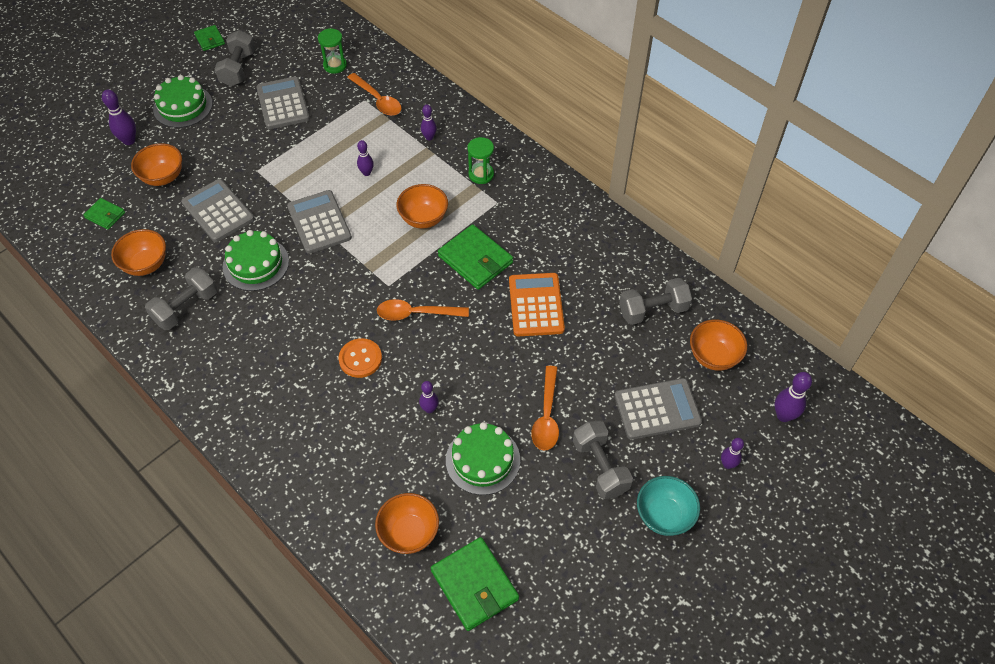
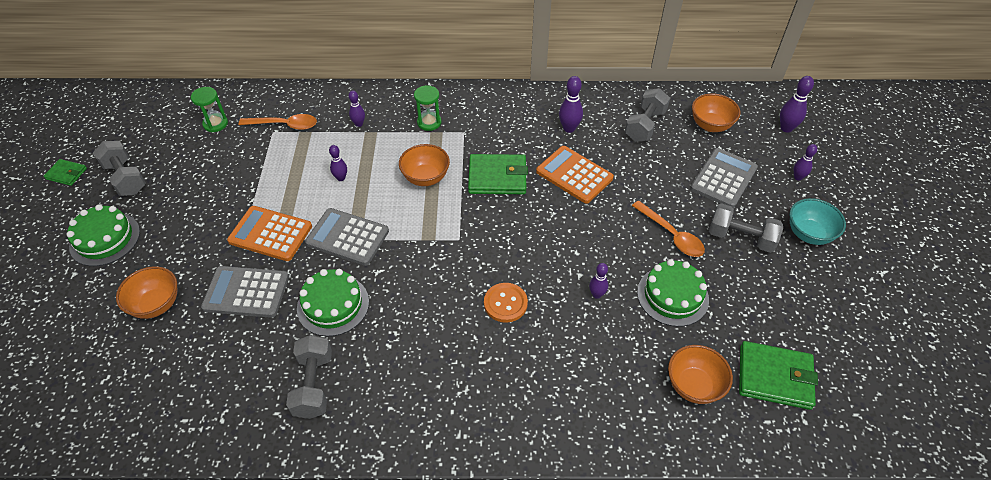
camera: 45 degrees left, 5 degrees down
(105, 215) = (133, 376): green wallet -> none
(129, 140) = (81, 301): purple bowling pin -> purple bowling pin (569, 128)
(146, 264) = (230, 383): orange bowl -> none
(276, 180) = (270, 234): none -> orange calculator
(283, 104) = (203, 177): grey calculator -> none
(416, 313) = (504, 242): orange spoon -> none

